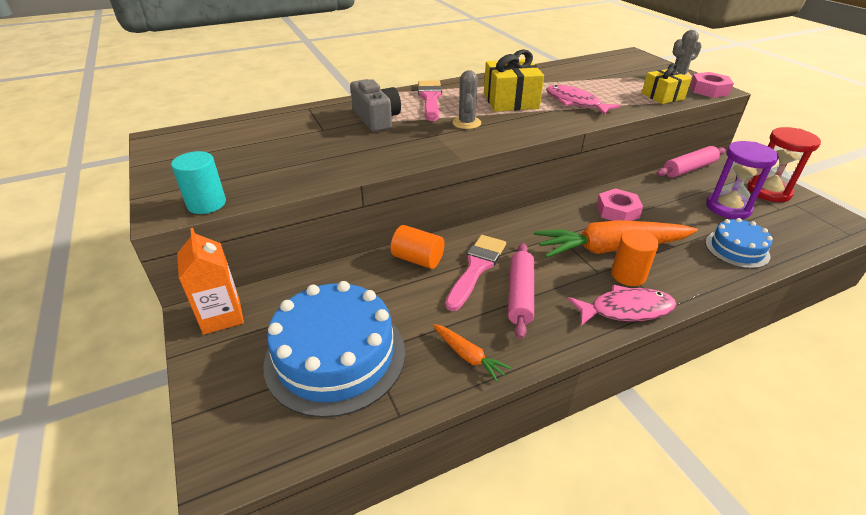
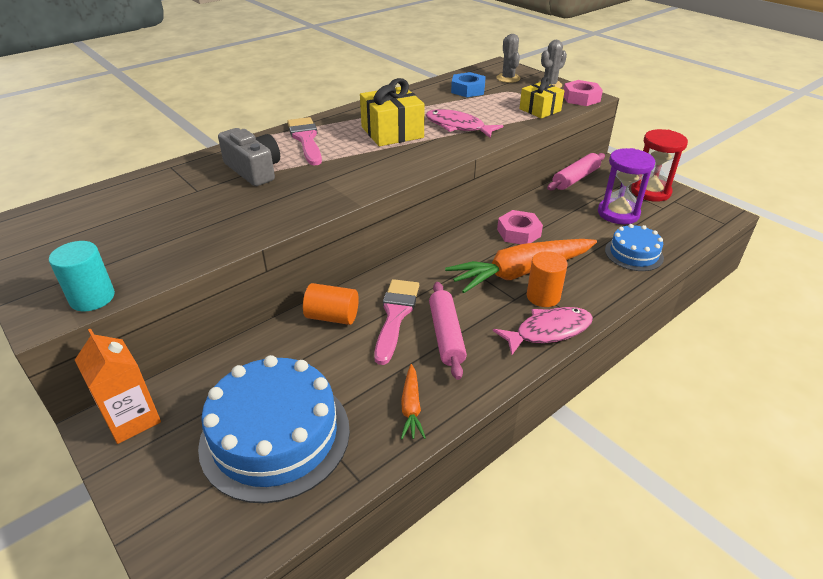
camera: 15 degrees left, 0 degrees up
(466, 123) = (353, 163): grey cactus -> grey cactus (508, 78)
(468, 356) = (411, 407): orange carrot -> orange carrot turned 60 degrees clockwise
(594, 72) = (468, 90): none -> blue nut

